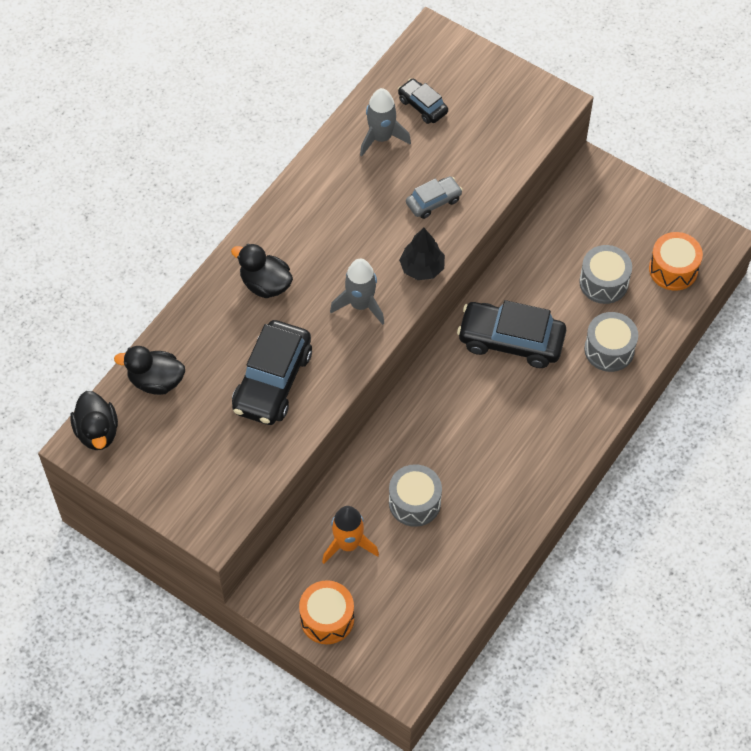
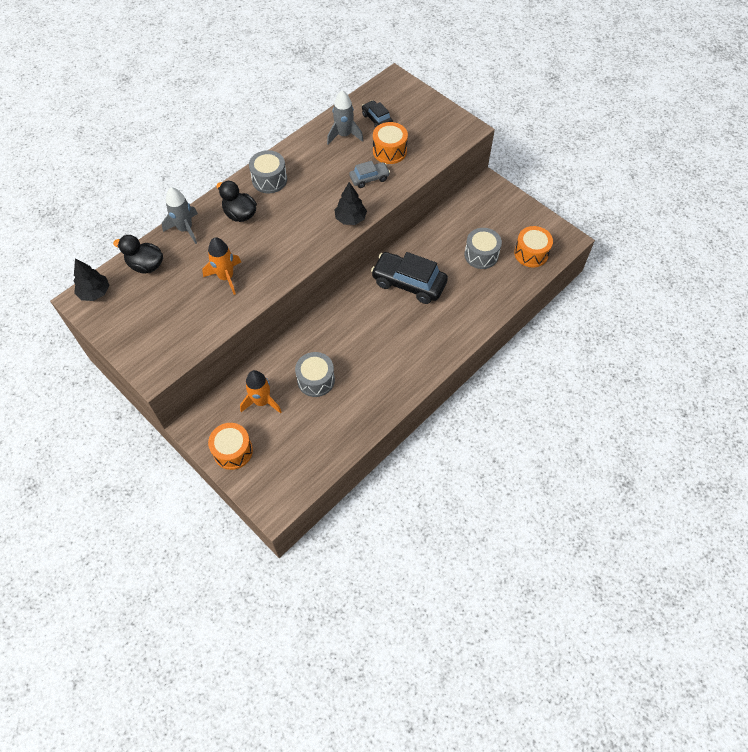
camera: 10 degrees right, 0 degrees up
(97, 432) = (95, 293): black duck -> black tree
(272, 381) = (226, 277): black car -> orange rocket
(360, 304) = (301, 236): grey rocket -> grey rocket (185, 229)
(452, 154) = (389, 151): none -> orange drum
(609, 349) = (476, 299): grey drum -> grey drum (269, 180)

